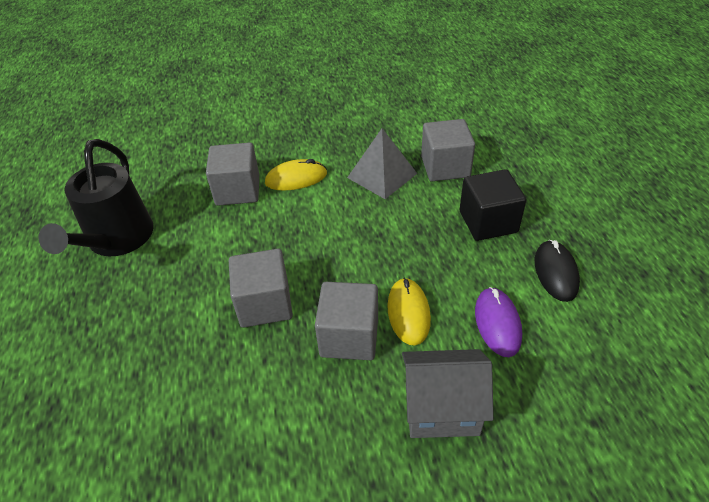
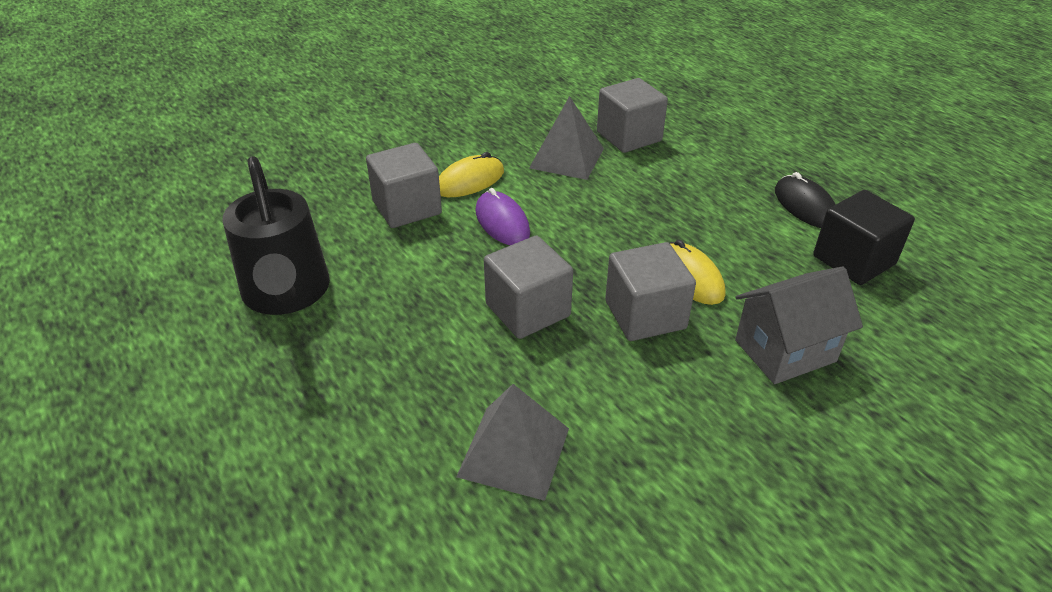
camera: 25 degrees left, 5 degrees down
(177, 422) = (514, 452): none -> grey pyramid
(488, 222) = (709, 177): black cube -> black cube (853, 260)
(497, 323) = (783, 263): purple mouse -> purple mouse (502, 222)

